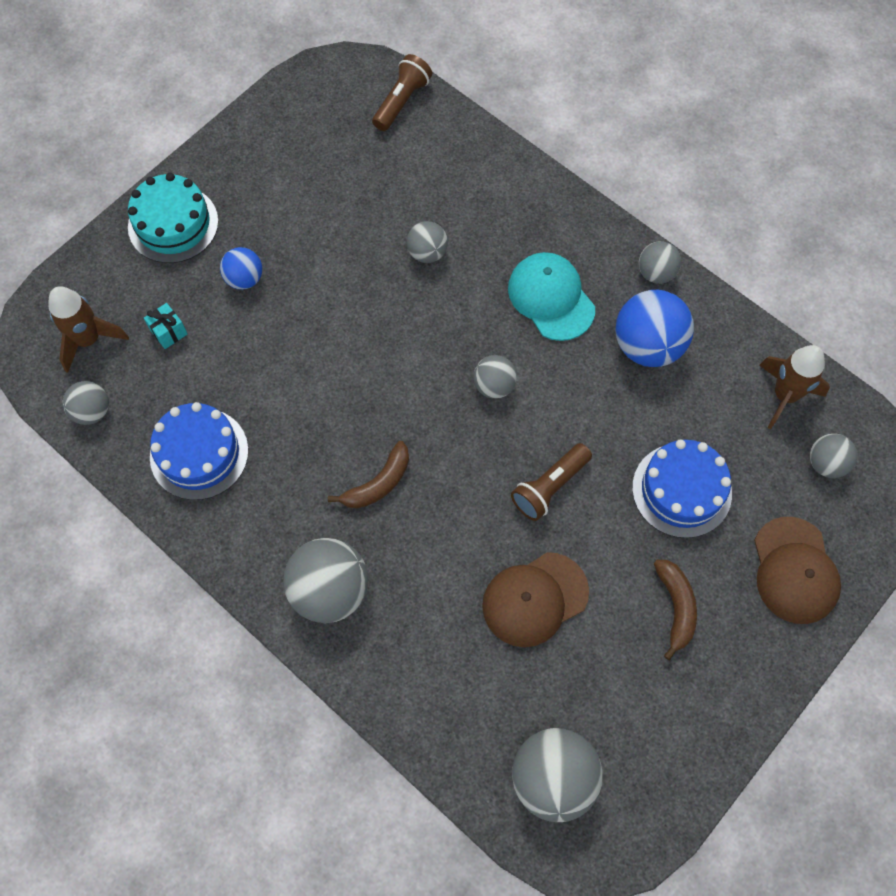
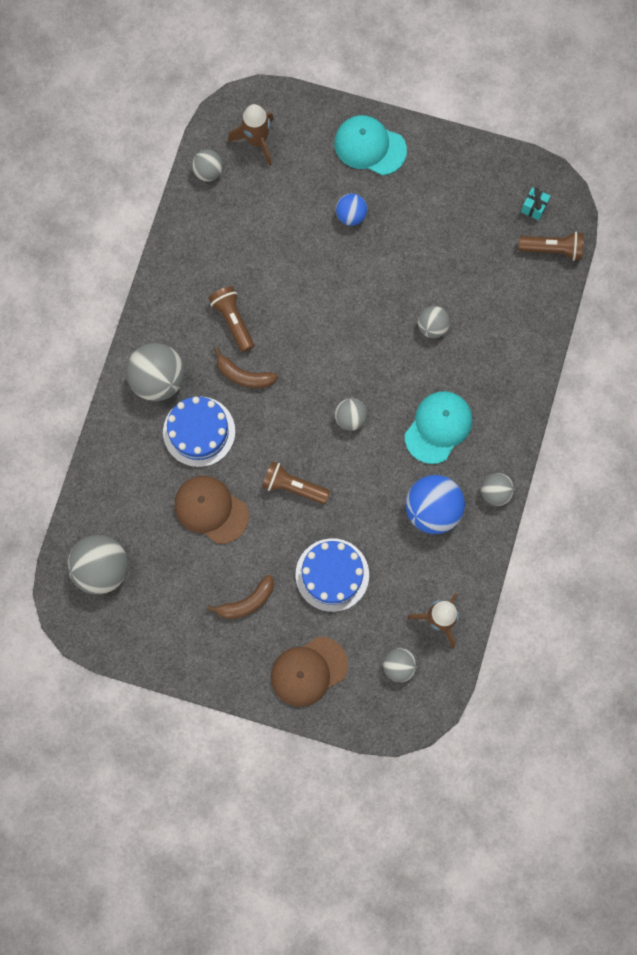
camera: 65 degrees right, 10 degrees up
(169, 332) = (287, 188): turquoise gift -> turquoise gift (534, 207)
(173, 224) = (370, 146): turquoise cake -> turquoise cap
(199, 453) = (211, 253): blue cake -> blue cake (199, 431)
(301, 465) = (233, 321): none -> brown flashlight

